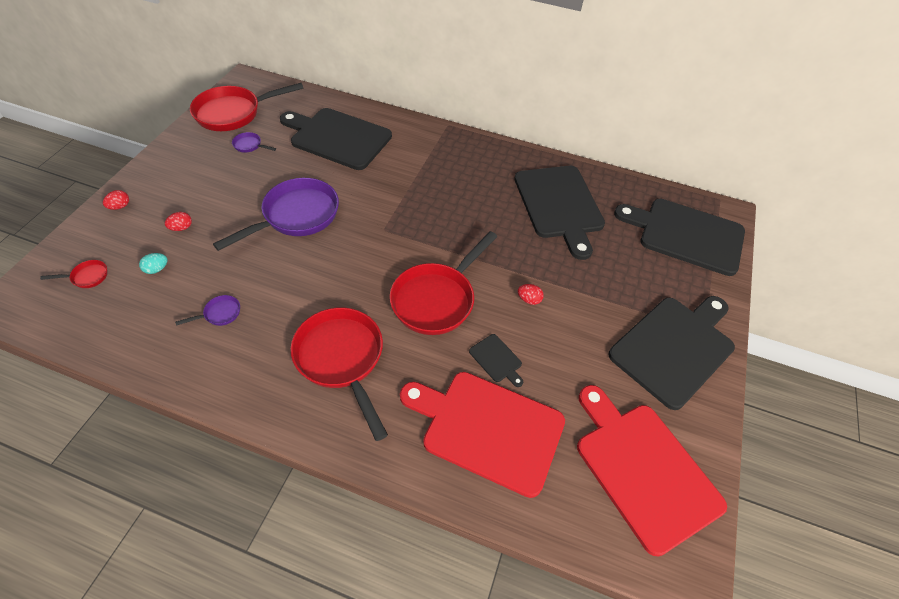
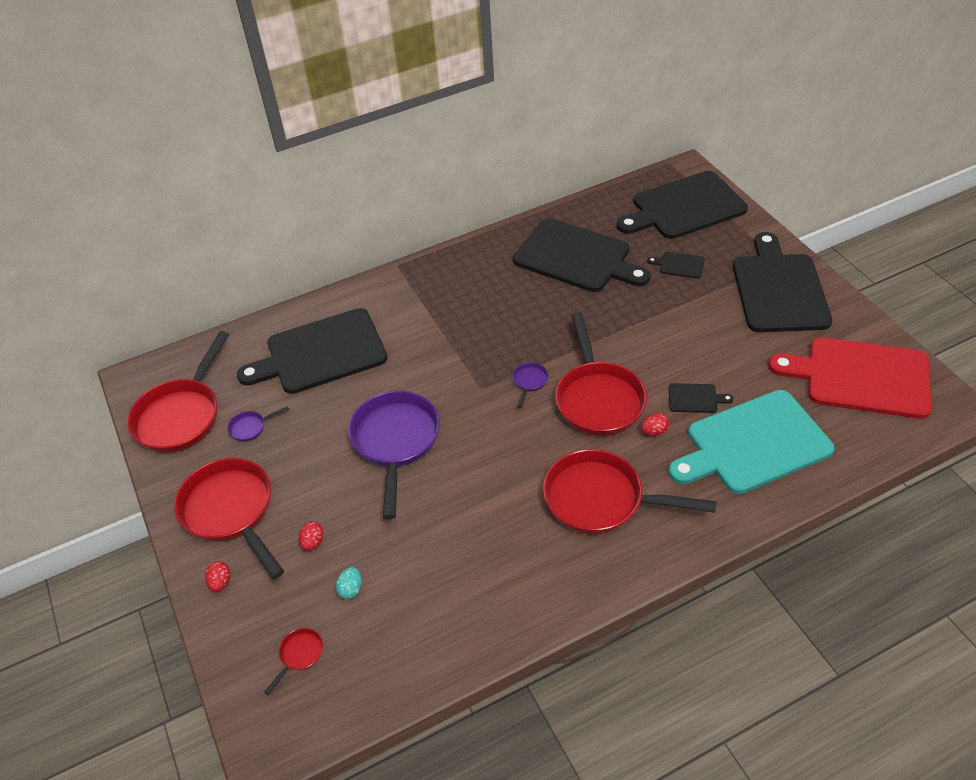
camera: 40 degrees left, 5 degrees down
(177, 178) = (231, 512): none -> red pan
(220, 314) = (462, 564): purple pan -> purple pan (529, 382)
(487, 429) = (753, 444): red cutting board -> turquoise cutting board
(529, 299) = (656, 341): red egg -> red egg (654, 431)
(622, 267) = (679, 265): none -> black cutting board

